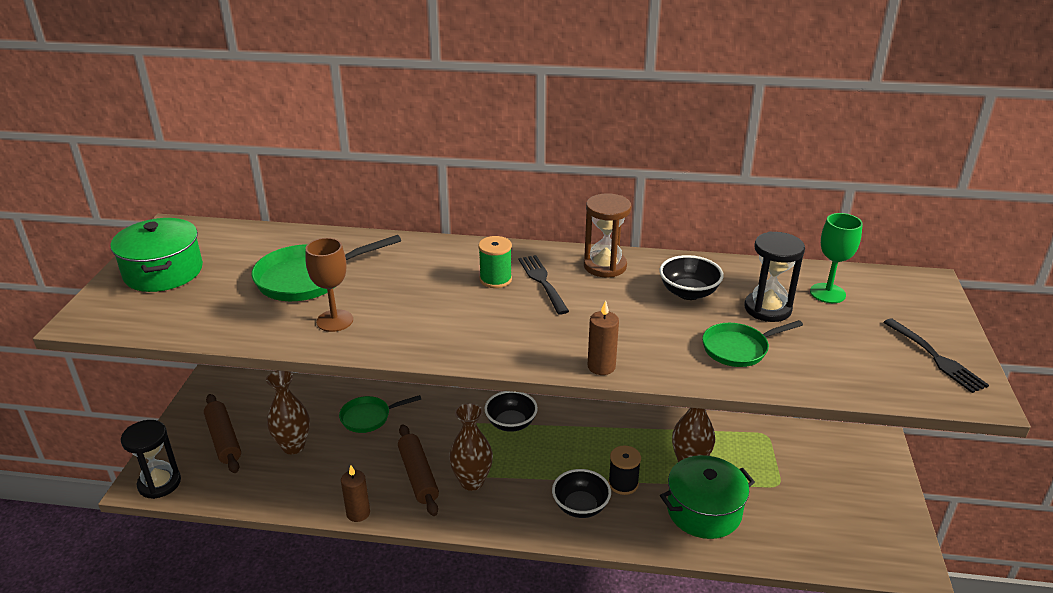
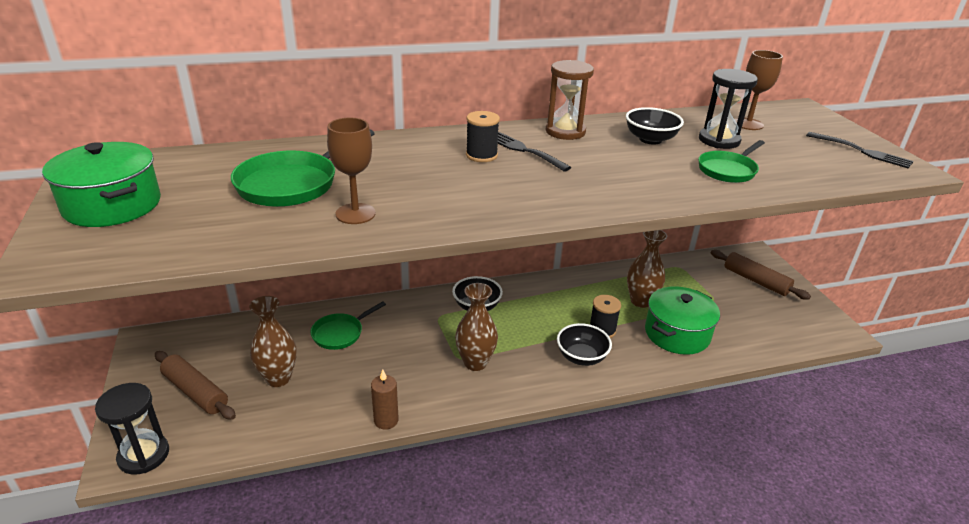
camera: 25 degrees left, 0 degrees up
(418, 475) = (422, 371): brown rolling pin -> brown rolling pin (756, 281)
(495, 279) = (481, 155): green spool -> black spool
(601, 367) = (639, 203): brown candle -> none
(827, 293) = (748, 124): green goblet -> brown goblet

